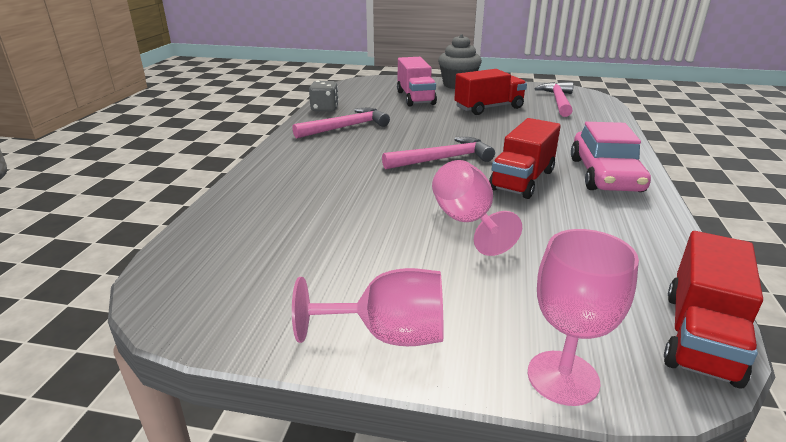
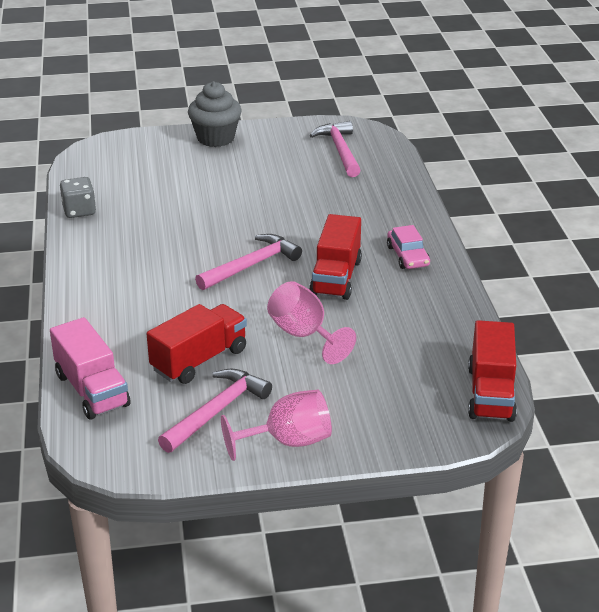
camera: 20 degrees left, 5 degrees up
(346, 127) = (125, 237): pink hammer -> pink hammer (217, 411)
(415, 98) = (176, 172): pink truck -> pink truck (92, 390)
(489, 108) = (268, 176): red truck -> red truck (199, 360)
(563, 377) = (410, 441): pink goblet -> none
(605, 175) = (407, 256): pink car -> pink car, size x0.58

